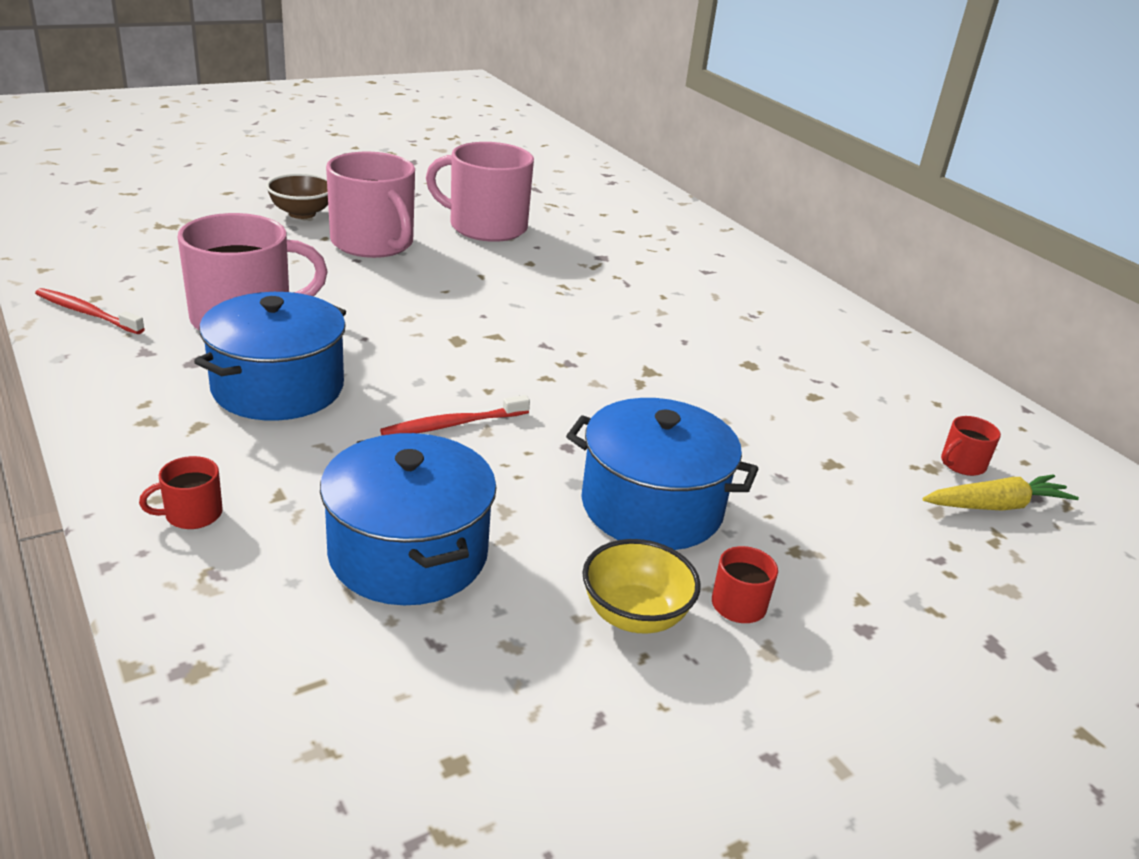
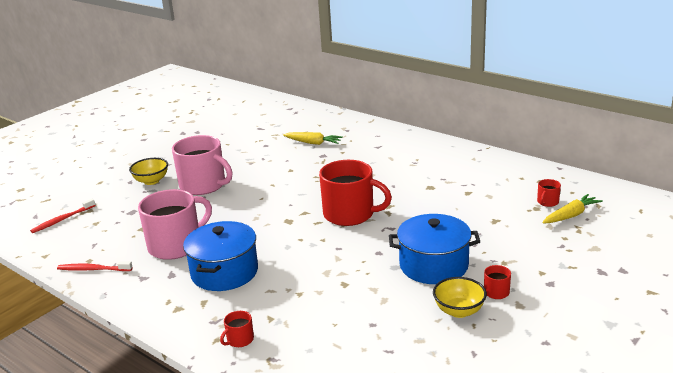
camera: 15 degrees left, 5 degrees down
(302, 213) = (151, 181): brown bowl -> yellow bowl
(408, 553) = (348, 321): blue pot -> none
(452, 424) = (320, 261): red toothbrush -> red toothbrush (62, 220)
(486, 227) = (252, 158): pink mug -> none
(570, 364) = (350, 214): none -> red mug
(602, 234) = (313, 143): none -> yellow carrot

